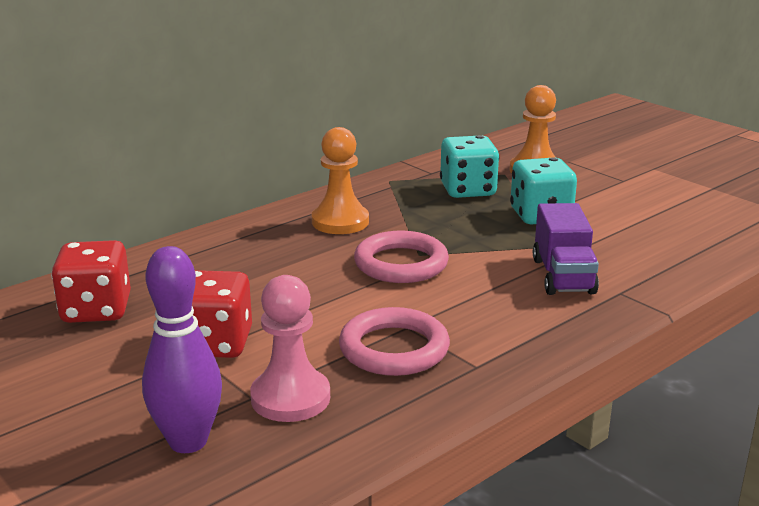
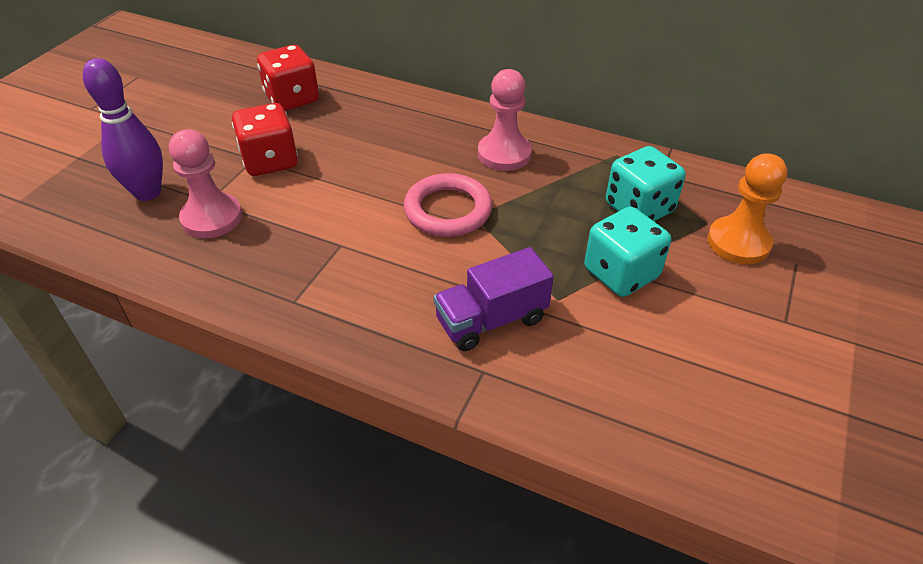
camera: 65 degrees right, 20 degrees up
(340, 222) = (504, 154): orange pawn -> pink pawn
(394, 349) = (300, 247): pink ring -> none

